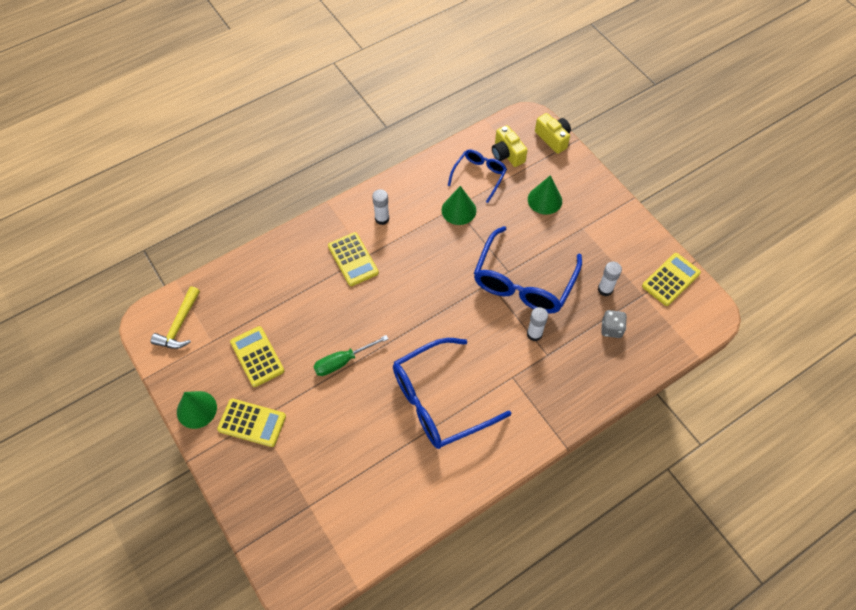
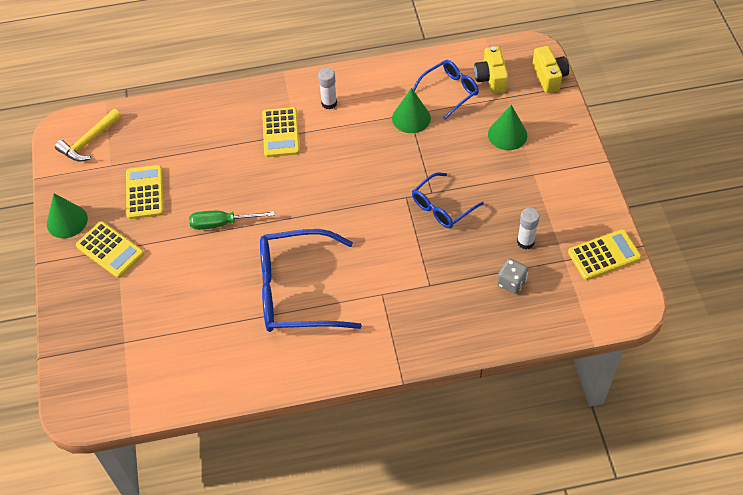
camera: 25 degrees right, 5 degrees down
(523, 282) = (442, 207): blue glasses -> blue glasses, size x0.56
(534, 334) = (426, 261): white glue stick -> none

